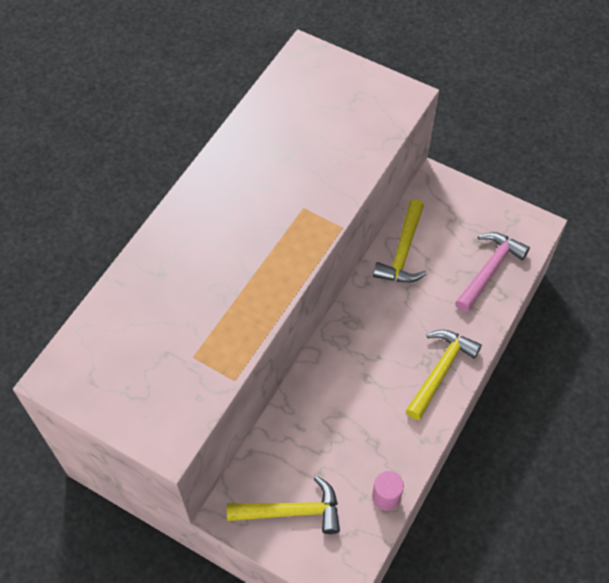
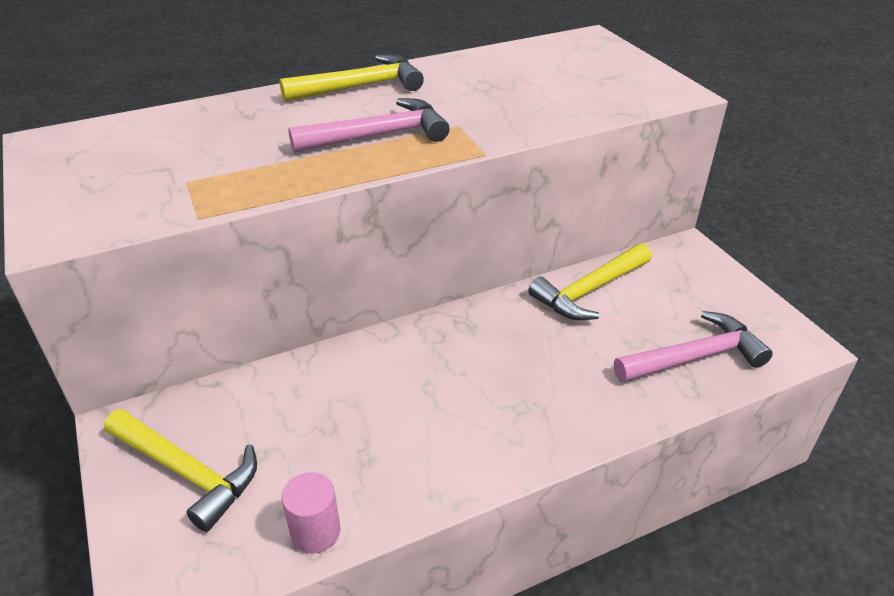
camera: 35 degrees right, 20 degrees down
(265, 246) = (379, 135): none -> pink hammer
(440, 370) = (531, 428): yellow hammer -> yellow hammer (361, 87)

